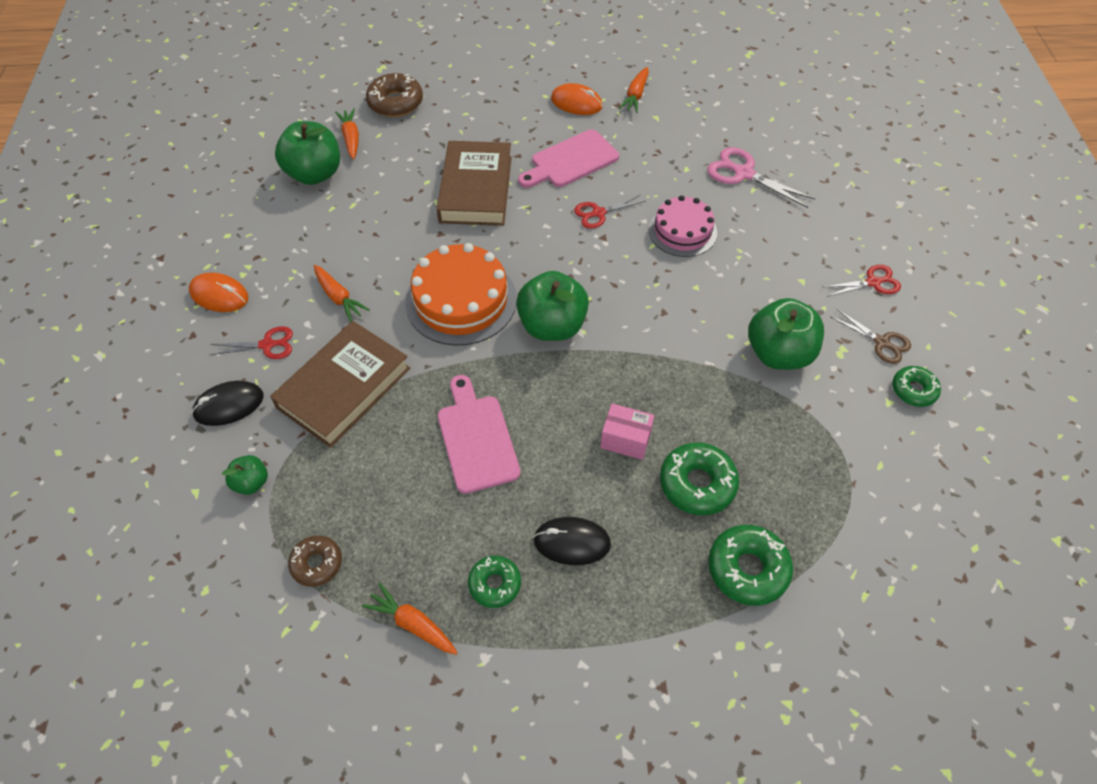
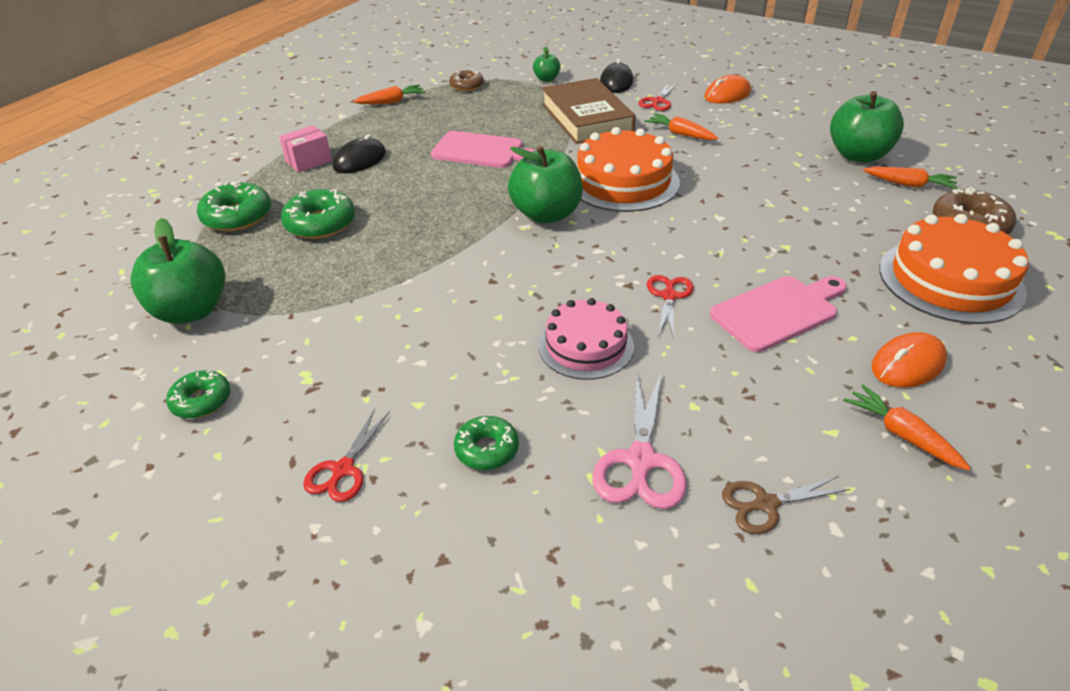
camera: 125 degrees right, 15 degrees down
(339, 297) = (680, 134): orange carrot -> orange carrot turned 45 degrees clockwise
(474, 101) = (950, 280): none -> orange cake
(476, 189) = (772, 232): brown book -> none
(494, 584) = (375, 129): green donut -> green donut (487, 449)
(571, 161) = (778, 311): pink cutting board -> pink cutting board turned 60 degrees clockwise
(625, 439) = (398, 208): pink box -> pink box (309, 161)
(744, 174) = (640, 460): pink scissors -> pink scissors turned 120 degrees clockwise
(778, 353) = (360, 329): green apple -> green apple (191, 311)
(881, 342) = (273, 416): brown scissors -> brown scissors (766, 504)

